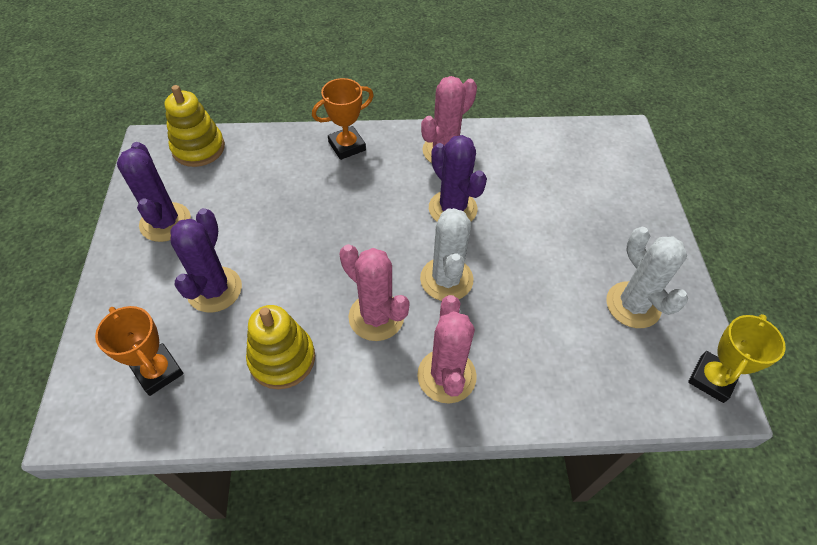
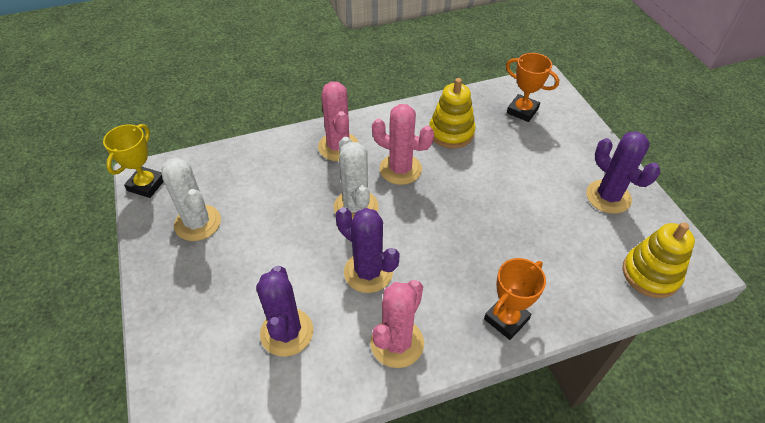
camera: 165 degrees right, 5 degrees down
(214, 289) = (527, 160): purple cactus -> purple cactus (287, 332)

